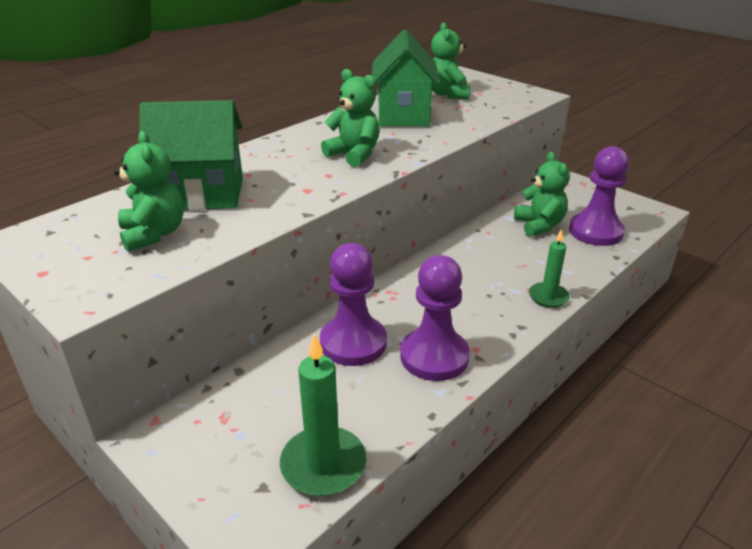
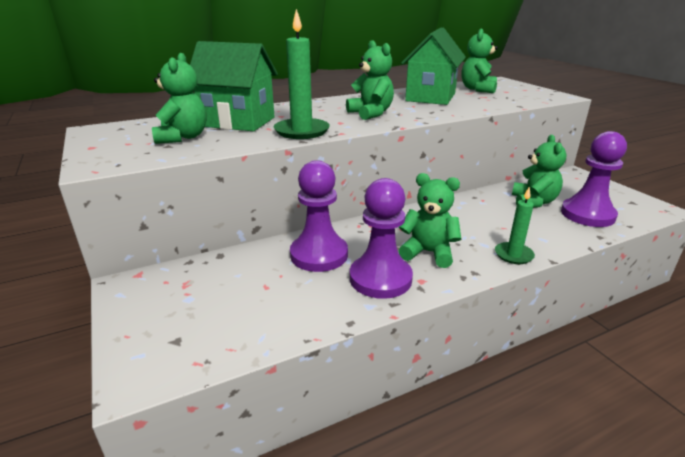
camera: 20 degrees right, 5 degrees down
(323, 464) = (234, 336): green candle -> green candle (302, 131)
(466, 313) = (428, 253): none -> green teddy bear

